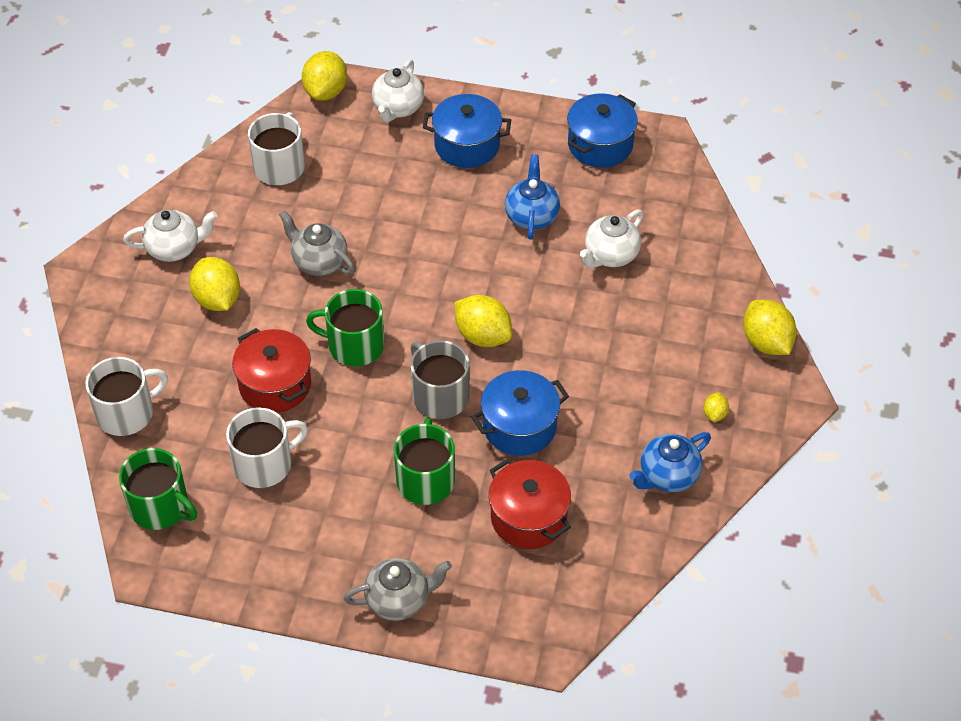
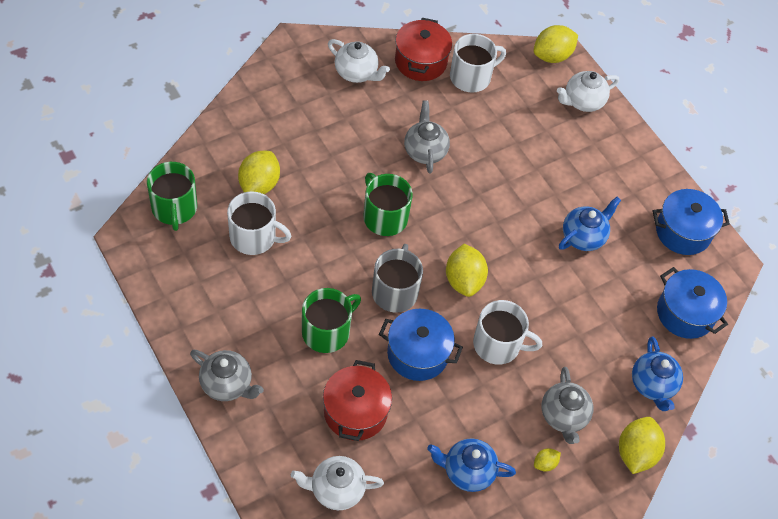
camera: 40 degrees right, 5 degrees up
(127, 413) = (221, 141): white mug -> white mug (498, 344)
(217, 299) = (344, 122): yellow lemon -> yellow lemon (259, 185)
(275, 385) = (314, 198): red pot -> red pot (420, 61)
(467, 145) = (597, 159): blue pot -> blue pot (685, 313)
(610, 255) = (603, 305): white teapot -> white teapot (336, 489)
(684, 366) = (563, 416): none -> grey teapot
(718, 281) = (652, 385): none -> blue teapot

